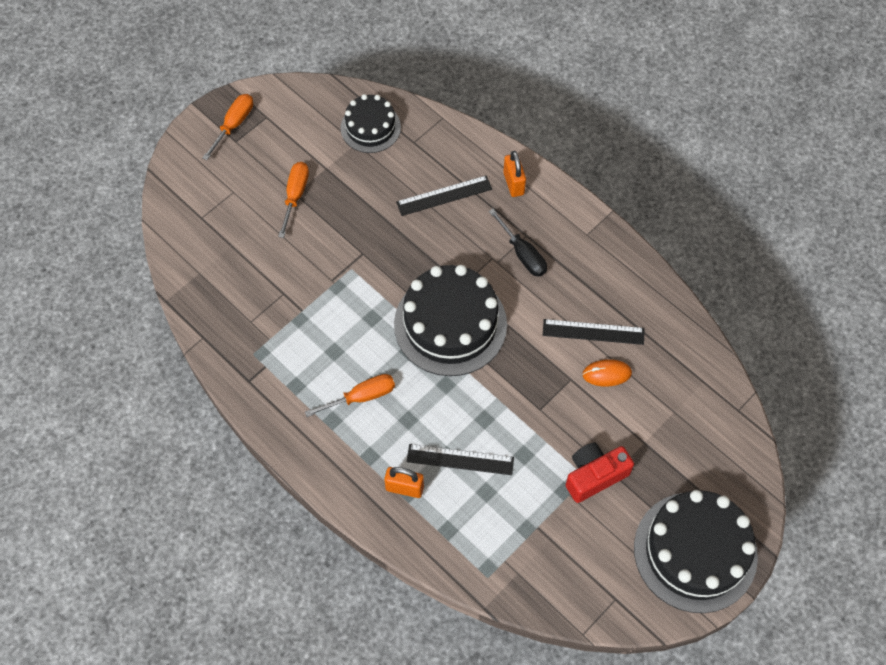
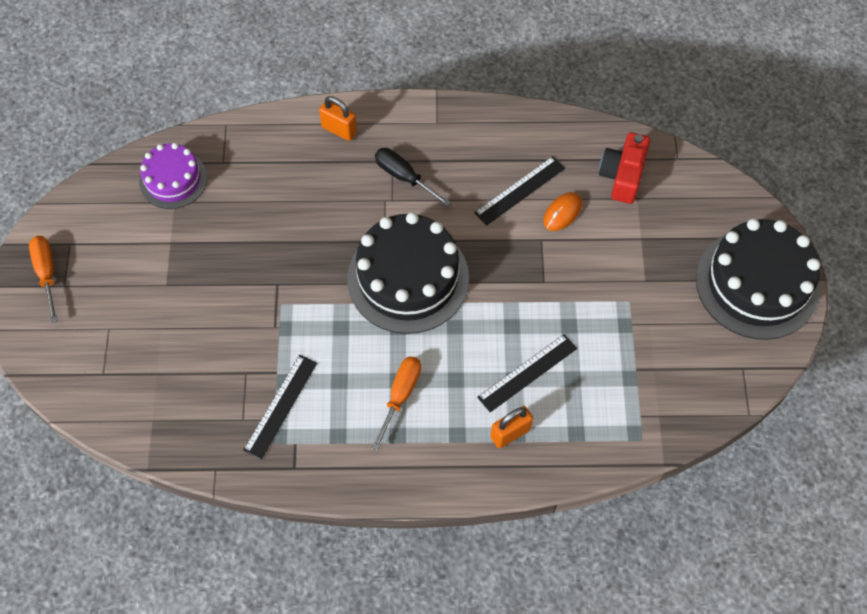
camera: 45 degrees left, 0 degrees up
(295, 196) = (168, 287): orange screwdriver -> none
(370, 127) = (173, 179): black cake -> purple cake
(444, 196) = (294, 184): black ruler -> black ruler (281, 406)
(522, 253) = (404, 177): black screwdriver -> black screwdriver turned 150 degrees counterclockwise
(594, 475) = (634, 294): red camera -> red camera (622, 176)

